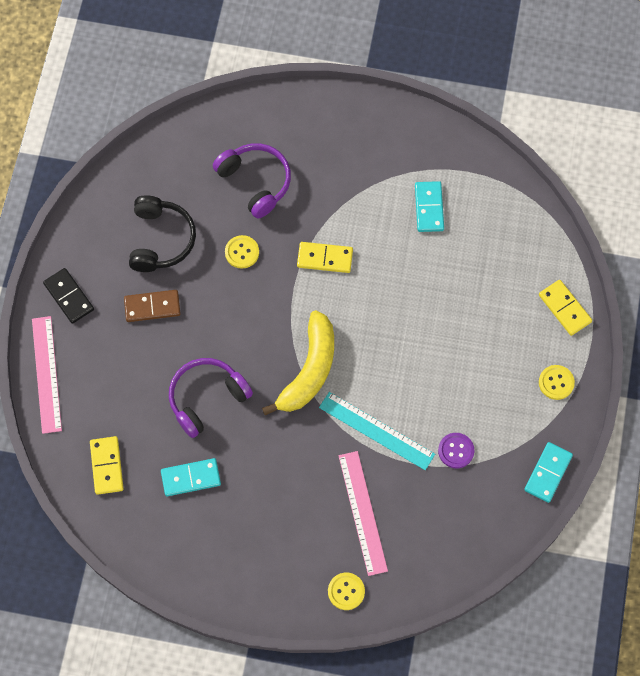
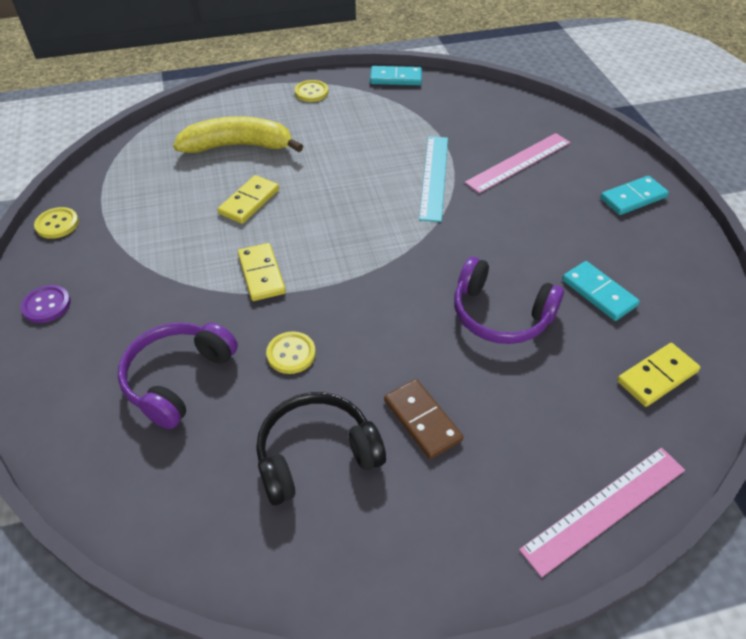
camera: 115 degrees left, 20 degrees down
(69, 296) = (472, 539): black domino -> none
(309, 370) = (405, 242): yellow banana -> yellow banana (238, 146)
(346, 591) = (596, 151): yellow button -> yellow button (57, 224)
(429, 208) = (158, 213): turquoise domino -> turquoise domino (633, 198)
(456, 451) = (415, 127): purple button -> purple button (46, 305)
(564, 308) = (235, 104): yellow domino -> yellow domino (249, 202)

